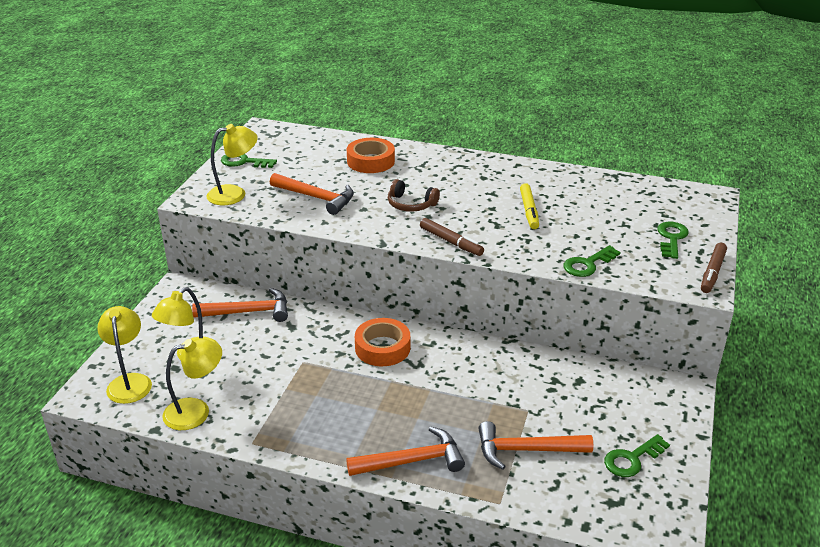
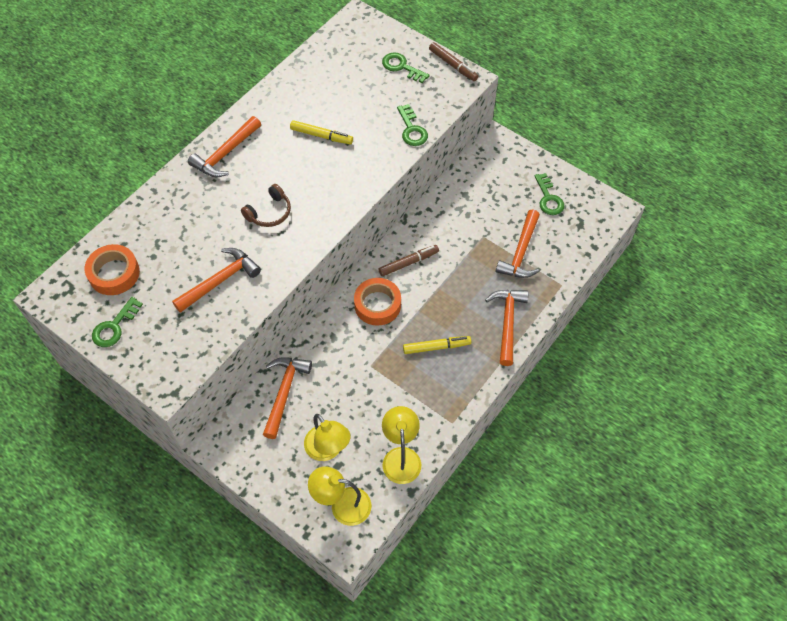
camera: 70 degrees left, 25 degrees up
(234, 194) = (176, 347): yellow lamp -> none
(348, 406) = (436, 347): none -> yellow marker
(370, 161) = (175, 220): orange tape -> orange tape (114, 273)
(451, 242) = (341, 203): brown marker -> brown marker (408, 263)
(463, 166) = (225, 154): none -> orange hammer

